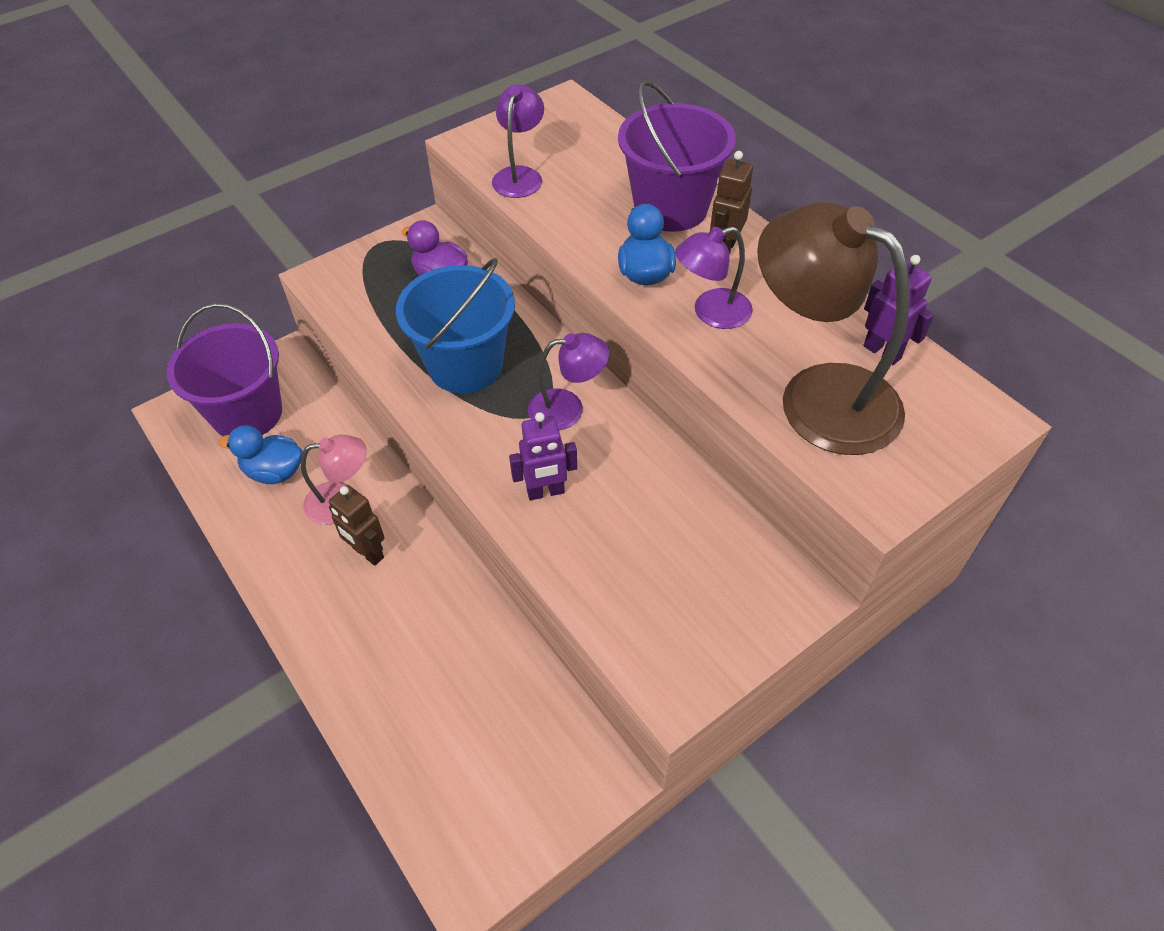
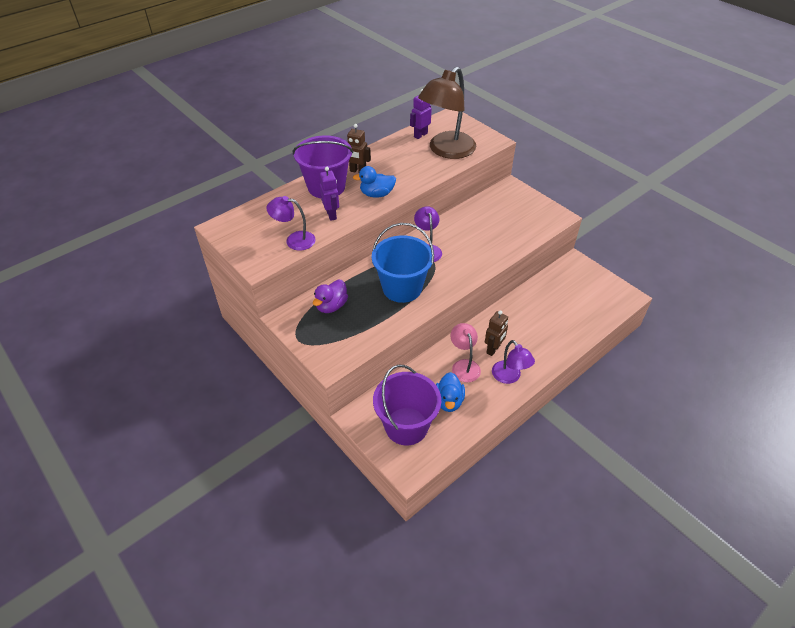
camera: 95 degrees left, 5 degrees down
(545, 492) = (477, 253): purple robot -> purple robot (331, 215)
(711, 313) = (402, 175): purple lamp -> purple lamp (509, 377)

